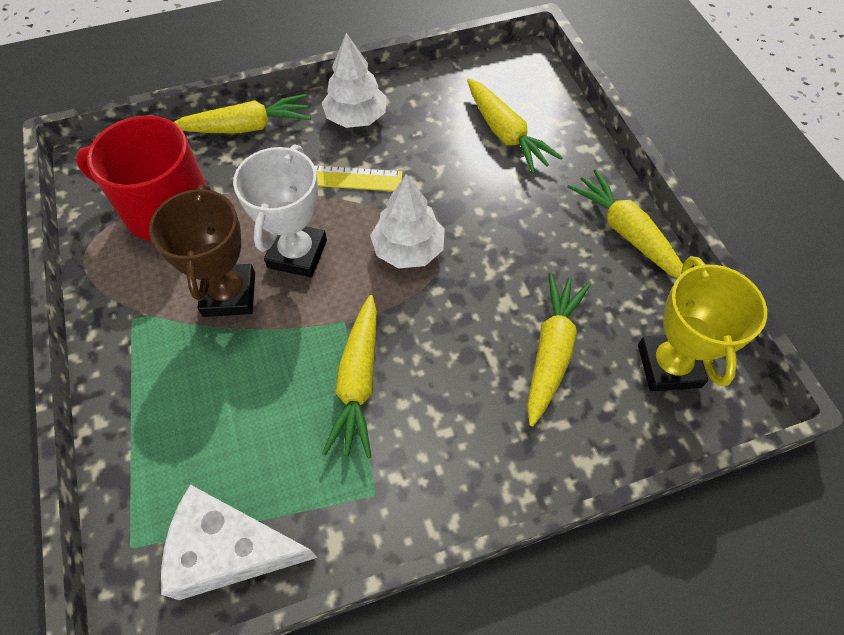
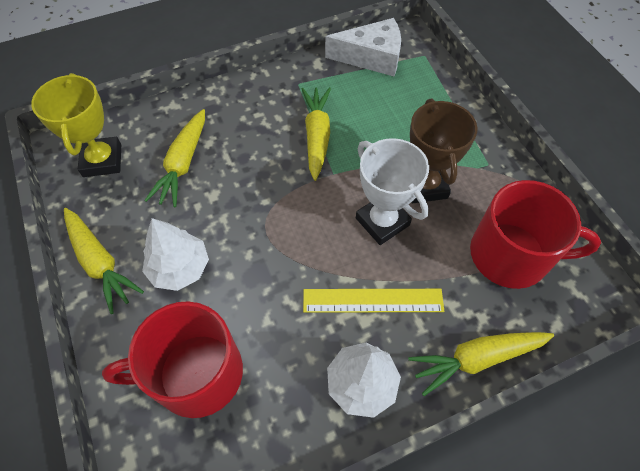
camera: 175 degrees right, 0 degrees up
(297, 254) = (382, 221): white trophy -> white trophy turned 45 degrees counterclockwise
(408, 249) = (291, 232): white tree -> white tree (180, 268)
(505, 133) = (196, 373): yellow carrot -> red mug

